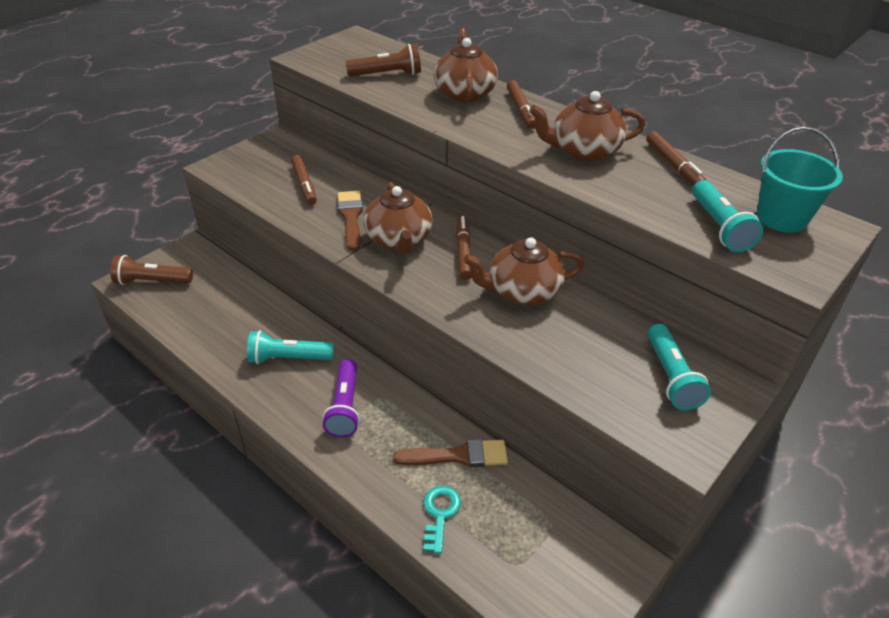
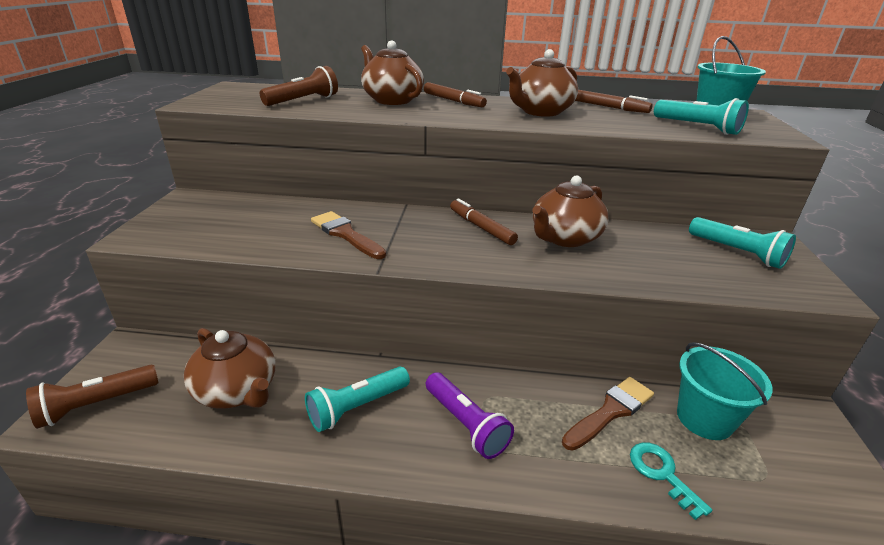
camera: 35 degrees left, 10 degrees down
(304, 184) = (263, 223): brown marker -> none
(398, 240) = (414, 236): brown teapot -> brown teapot (237, 391)
(527, 502) = (704, 419): none -> turquoise bucket

